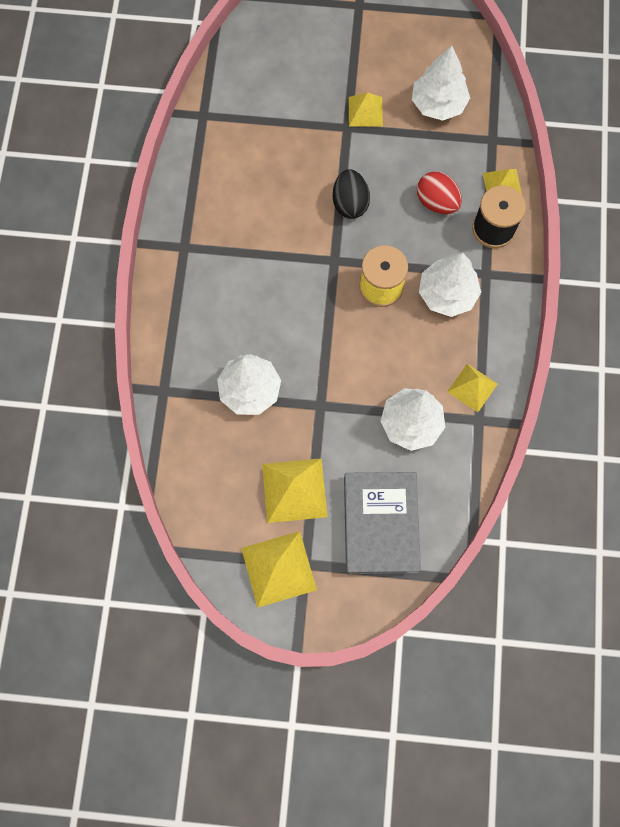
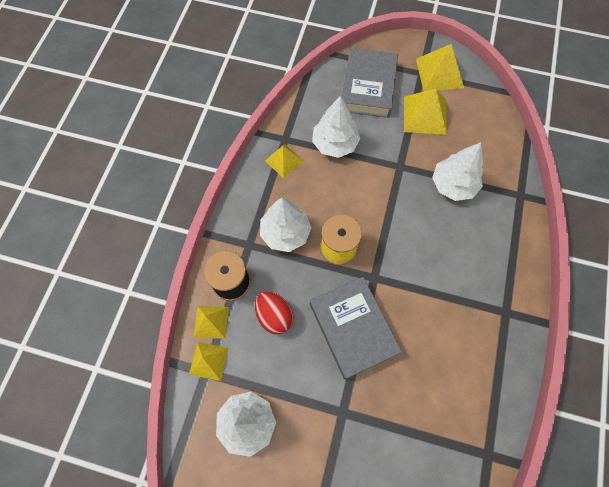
camera: 170 degrees left, 5 degrees down
(350, 203) = (353, 328): black egg -> grey book
(365, 111) = (321, 428): yellow pyramid -> yellow pyramid (208, 361)

